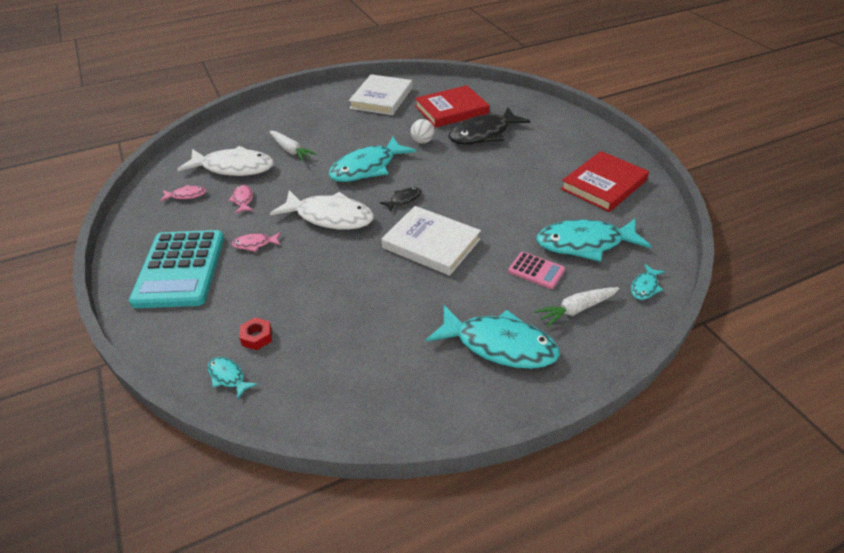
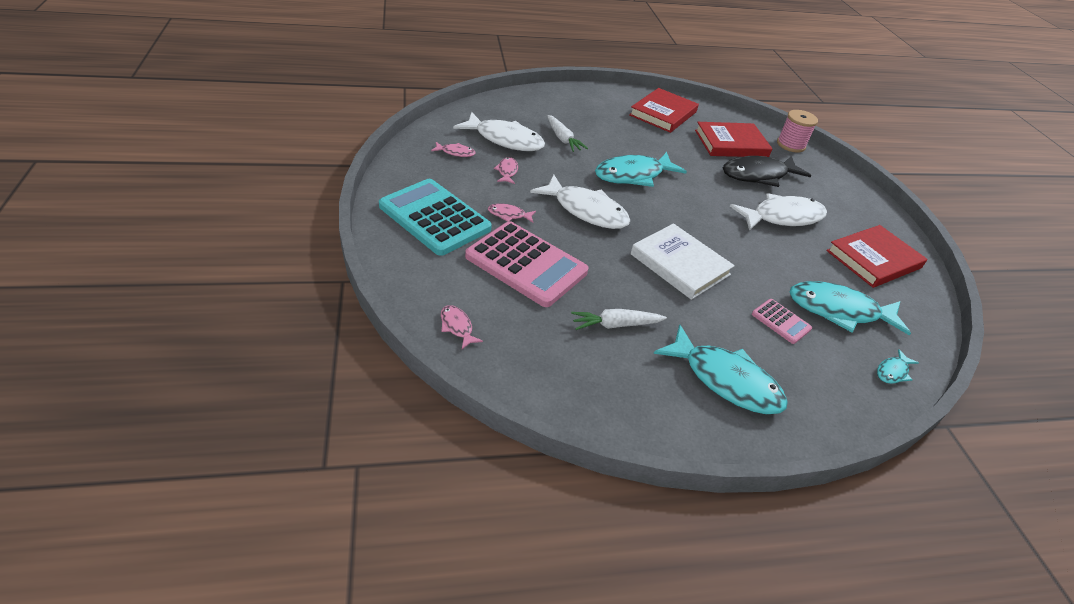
camera: 10 degrees right, 0 degrees up
(180, 269) = (435, 217): turquoise calculator -> turquoise calculator turned 120 degrees clockwise
(228, 377) = (457, 327): turquoise fish -> pink fish
(257, 337) = (491, 299): red nut -> none
(283, 290) = (526, 264): none -> pink calculator
(381, 98) = (663, 114): white book -> red book
(404, 199) = (662, 215): black fish -> none
(422, 141) = (694, 165): white ball -> none
(506, 96) = (790, 145): none -> pink spool
(514, 168) = (782, 217): none -> white fish
(576, 309) = (813, 371): white carrot -> white carrot (615, 325)

